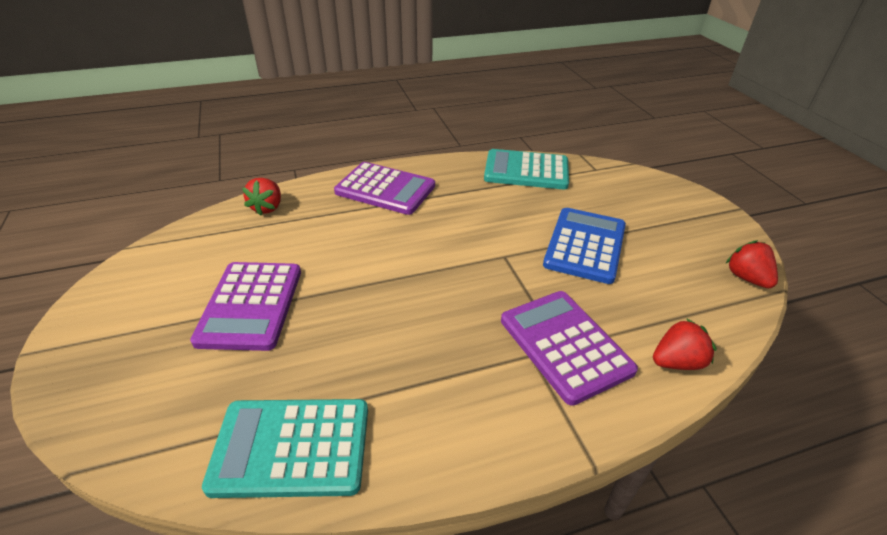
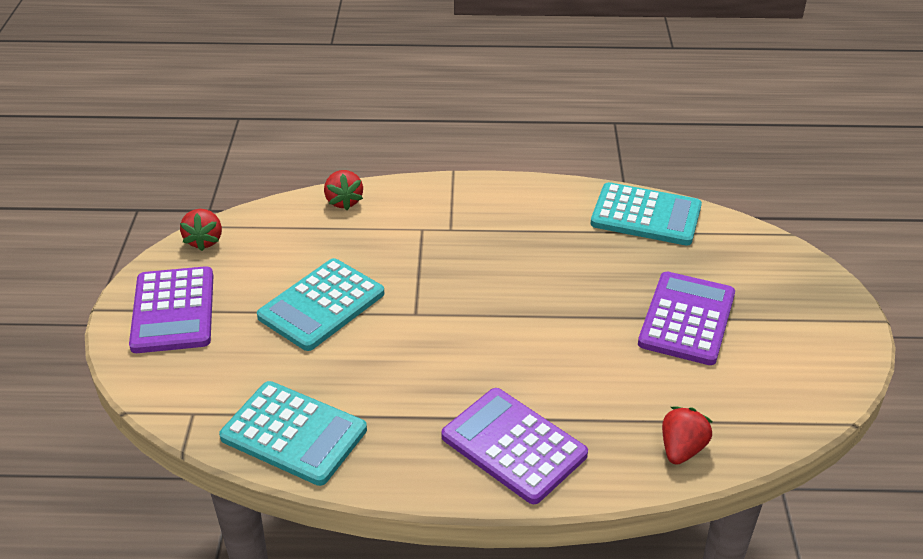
camera: 160 degrees left, 0 degrees up
(565, 345) = (419, 229): purple calculator -> purple calculator (173, 311)
(585, 245) = (321, 305): blue calculator -> turquoise calculator
(677, 362) = (344, 201): red strawberry -> red strawberry turned 105 degrees counterclockwise

